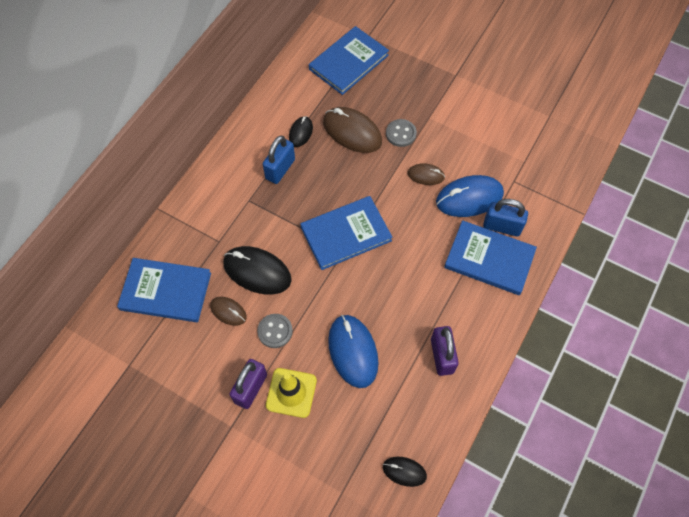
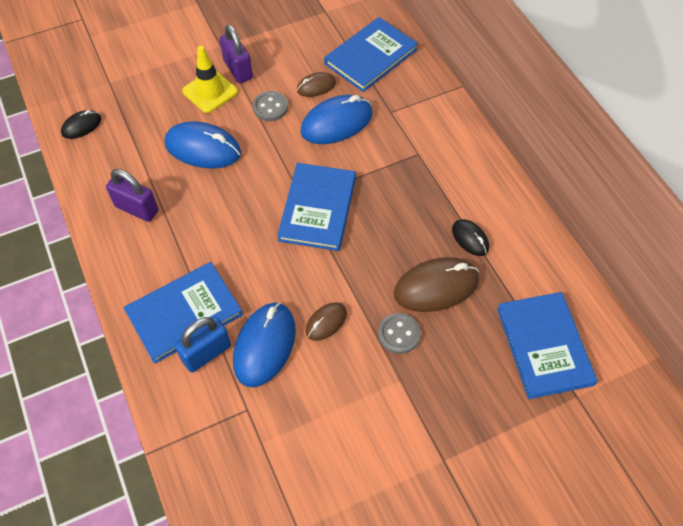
camera: 125 degrees right, 5 degrees down
(257, 271) = (336, 123): black mouse -> blue mouse
(280, 169) = (436, 196): blue padlock -> none

